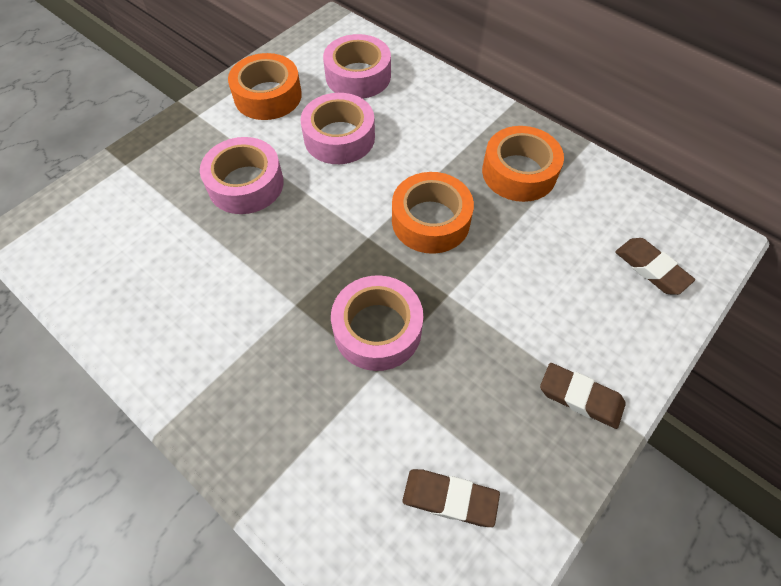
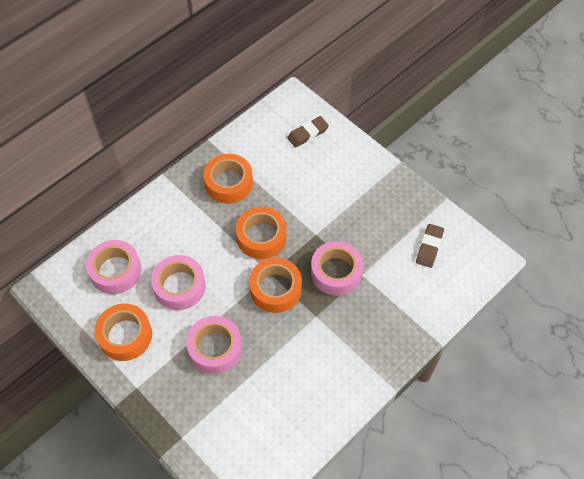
camera: 85 degrees left, 0 degrees up
(341, 246) = (275, 289): none -> orange tape
(580, 397) = (380, 183): brown eraser -> none

